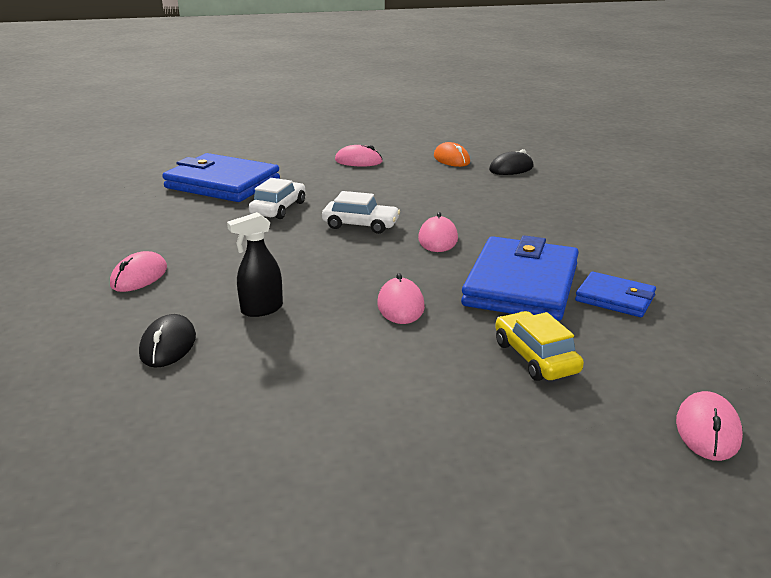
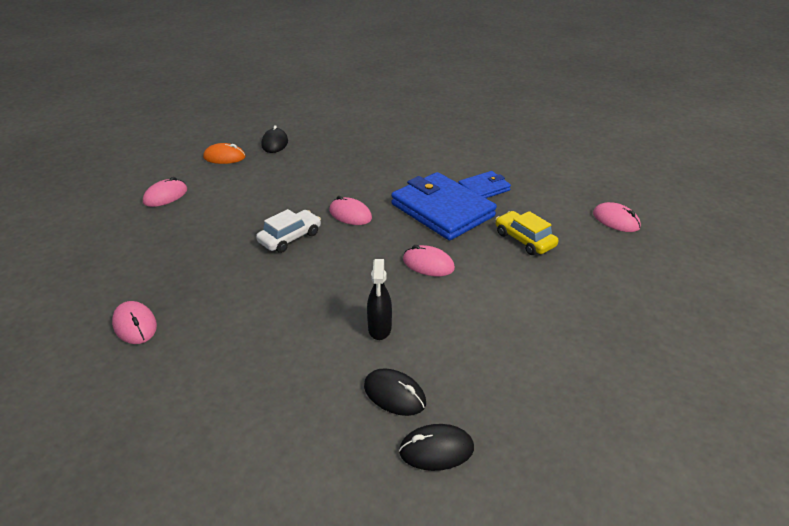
camera: 60 degrees left, 10 degrees up
(102, 391) = (436, 449): none -> black mouse
(139, 276) = (254, 386): pink mouse -> pink mouse (135, 325)
(222, 184) = (107, 282): blue wallet -> none
(278, 208) = (209, 267): white car -> none
(535, 357) = (524, 240): yellow car -> yellow car turned 45 degrees clockwise

